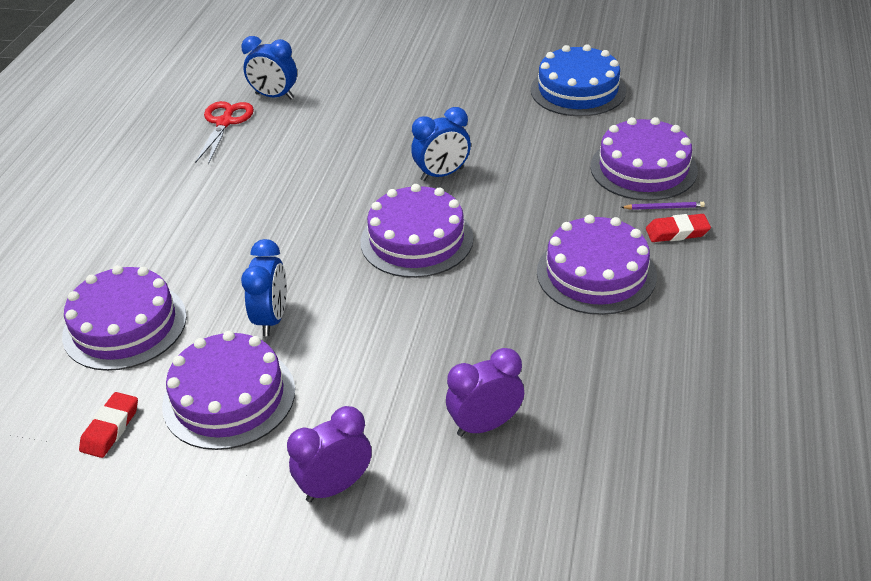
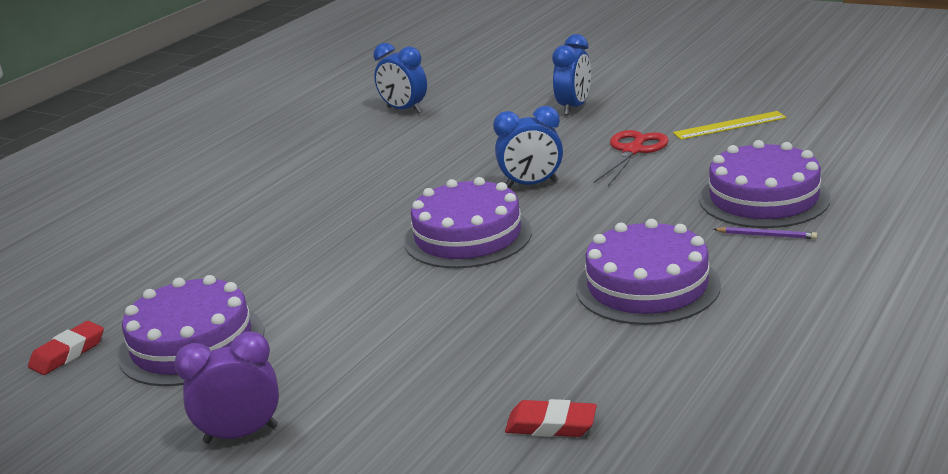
camera: 20 degrees right, 15 degrees down
(125, 325) = (139, 274): purple cake -> none
(225, 122) = (343, 127): red scissors -> red scissors (633, 151)
(272, 318) = (278, 285): blue clock -> blue clock (574, 107)
(485, 425) = (433, 405): purple clock -> none
(578, 90) = (729, 125): blue cake -> yellow ruler
(677, 232) = (768, 259): red eraser -> red eraser (551, 425)

